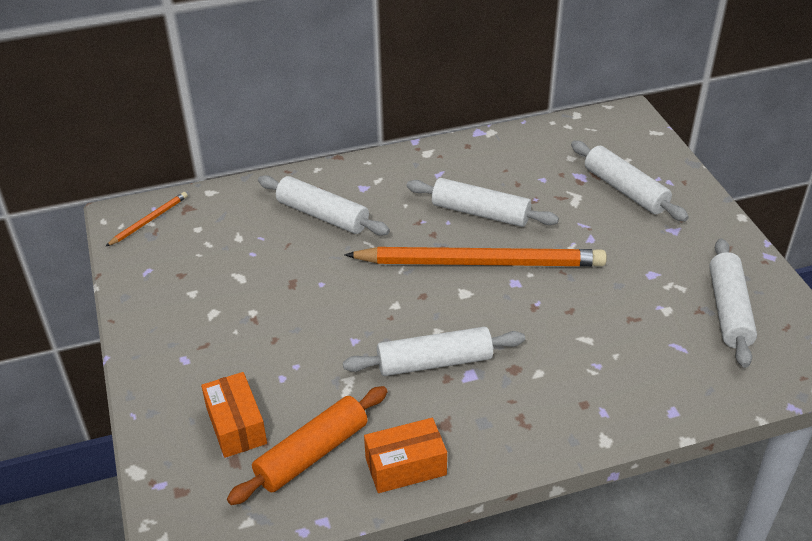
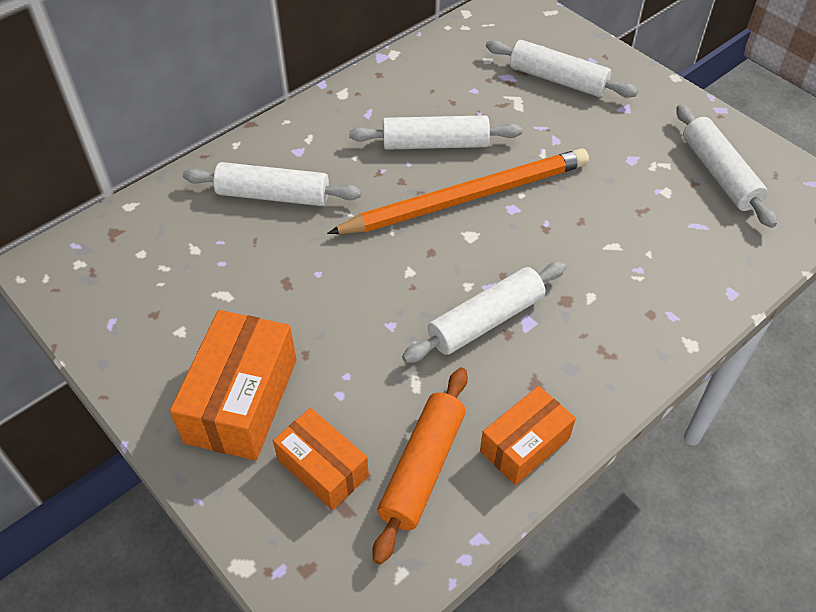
camera: 25 degrees left, 10 degrees up
(149, 220) = (77, 261): orange pencil -> none
(206, 356) = (241, 400): none -> orange box

